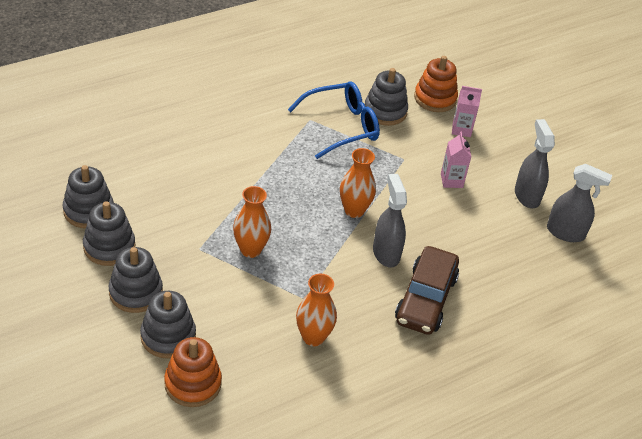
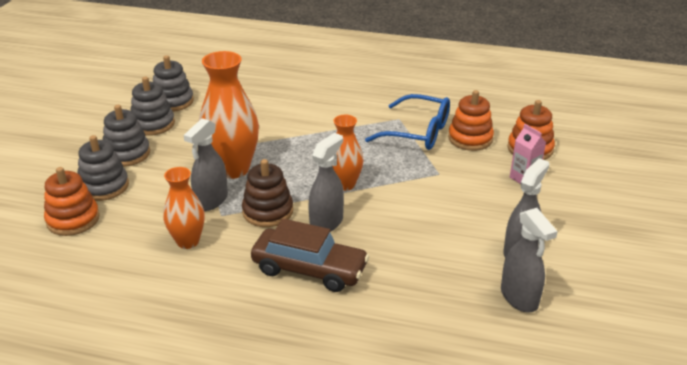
camera: 50 degrees right, 10 degrees down
(250, 250) = (233, 169): orange vase -> orange vase, size x1.66
(277, 290) = (211, 201): none -> grey spray bottle
(333, 271) = (268, 211): none -> brown stacking toy
(385, 111) = (470, 139): grey stacking toy -> orange stacking toy
(425, 299) = (309, 269): brown car -> brown car turned 135 degrees counterclockwise
(451, 180) = (460, 206): pink carton -> none

